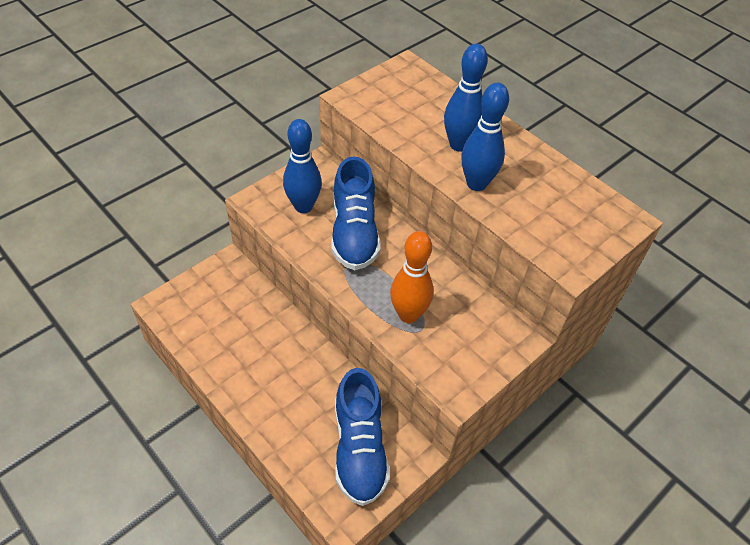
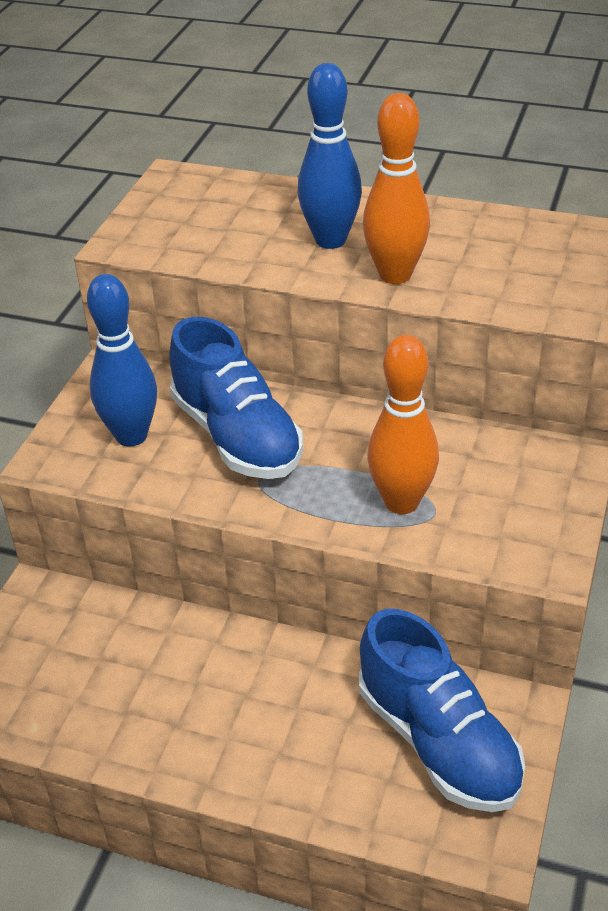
camera: 25 degrees left, 10 degrees down
(476, 184) = (395, 275): blue bowling pin -> orange bowling pin

